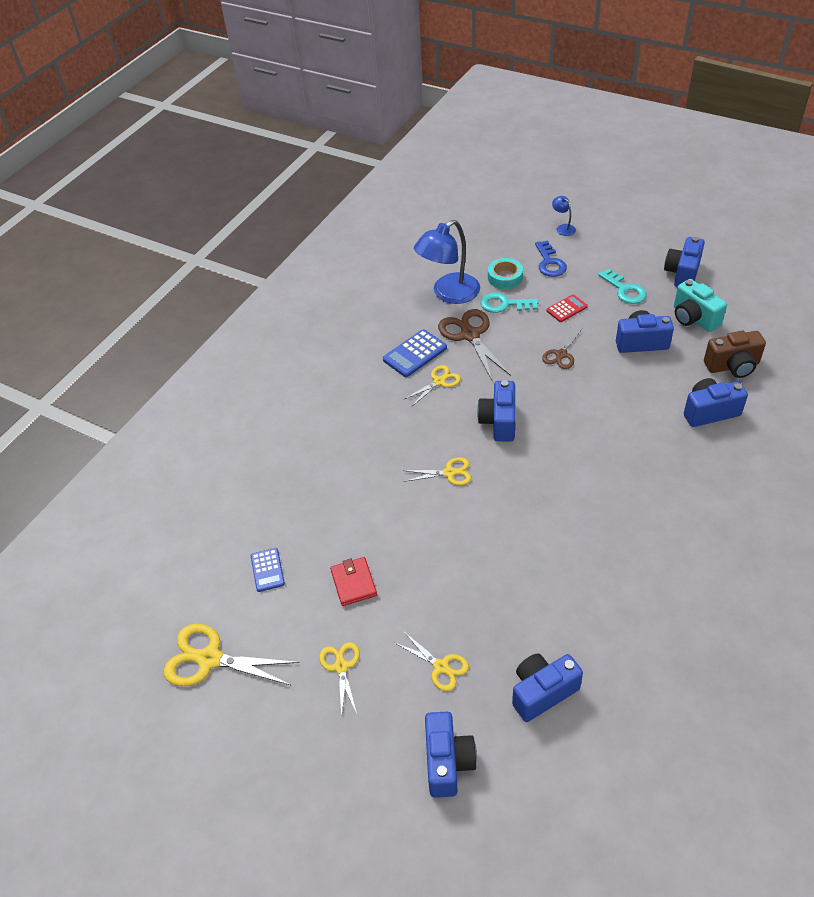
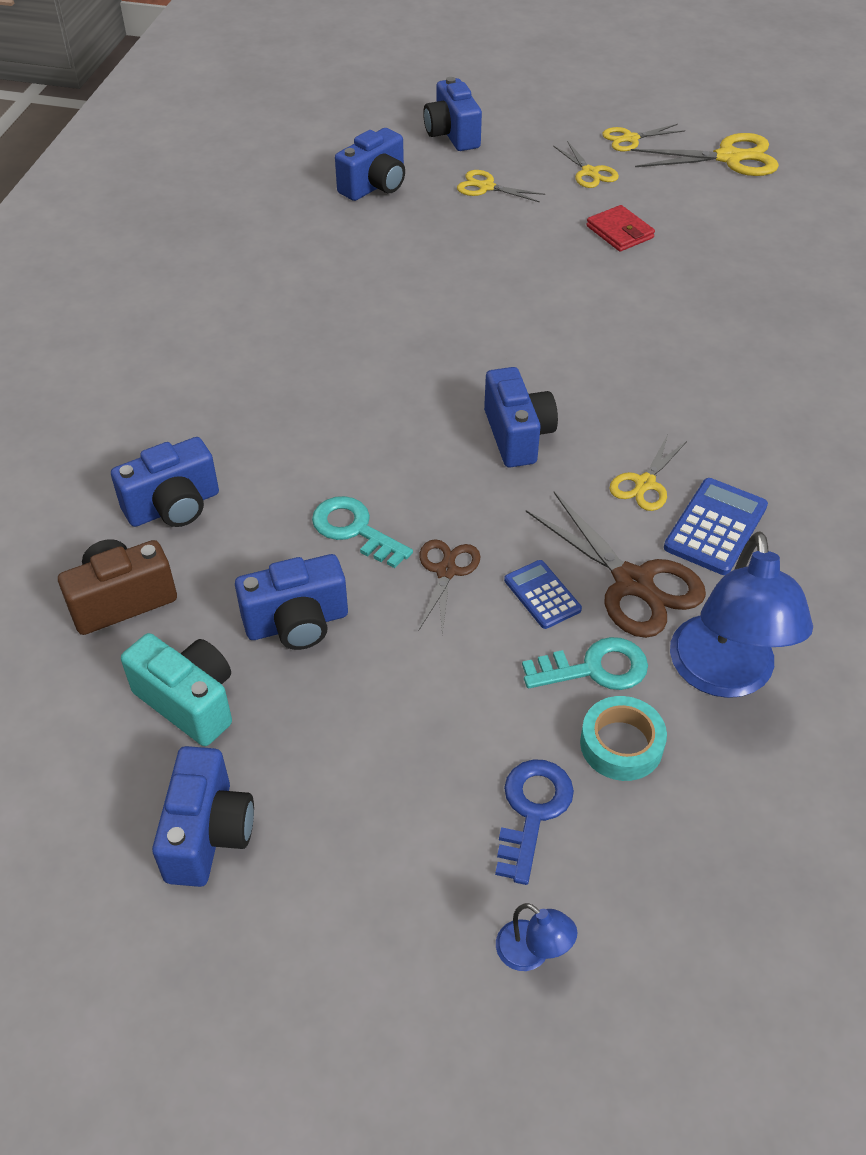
camera: 160 degrees right, 0 degrees up
(267, 570) = (728, 227): blue calculator -> blue calculator (542, 595)
(449, 294) = (723, 675): blue lamp -> blue lamp turned 150 degrees clockwise
(449, 473) = (561, 356): yellow scissors -> yellow scissors (630, 139)
(549, 263) = (532, 811): blue key -> blue key turned 45 degrees clockwise
(566, 309) = (460, 680): red calculator -> none
(625, 290) = (342, 756): turquoise key -> turquoise key (355, 530)

